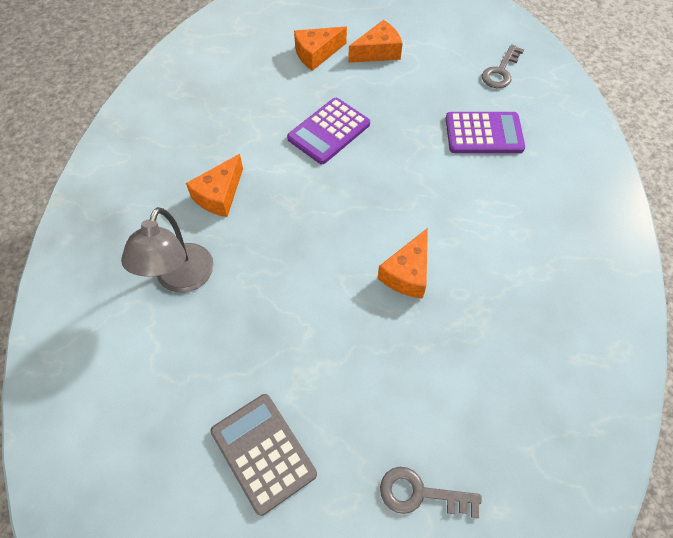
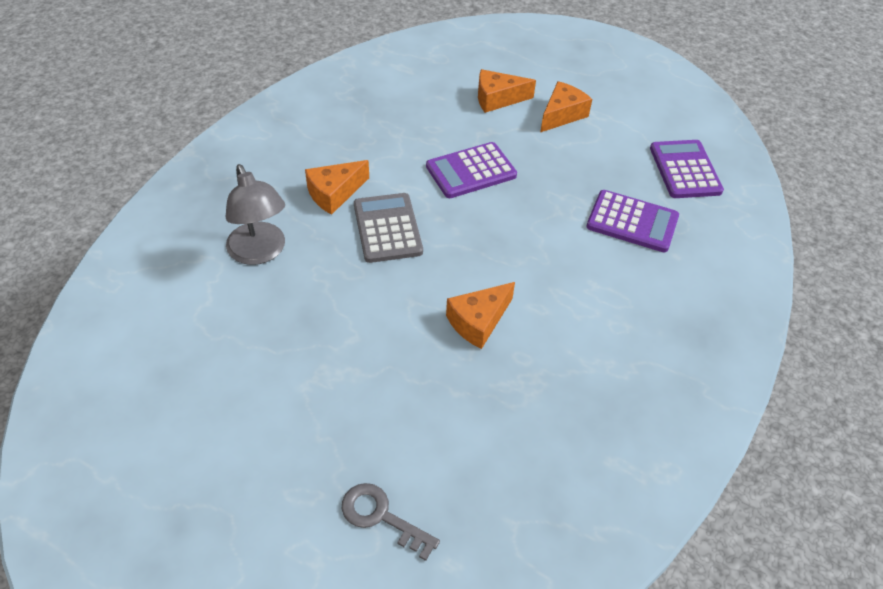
camera: 20 degrees right, 10 degrees down
(181, 279) = (260, 252): grey lamp -> grey lamp turned 60 degrees counterclockwise
(263, 452) = (254, 423): grey calculator -> grey calculator (387, 228)
(378, 52) = (562, 115): orange cheese -> orange cheese turned 45 degrees counterclockwise
(500, 71) = (685, 170): grey key -> purple calculator

